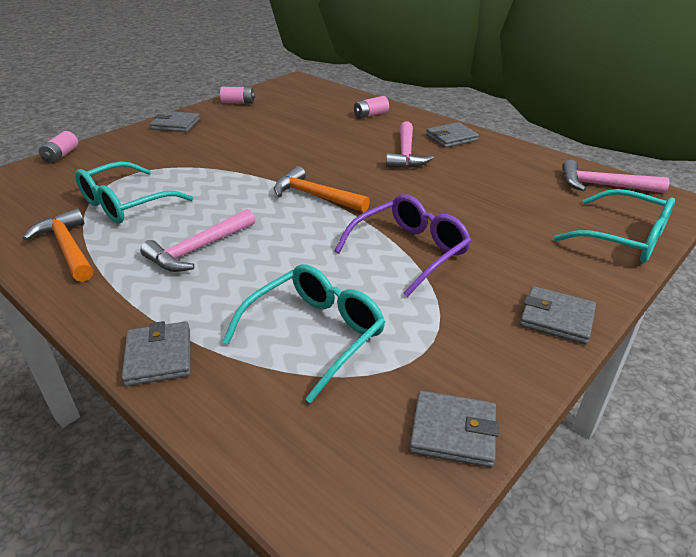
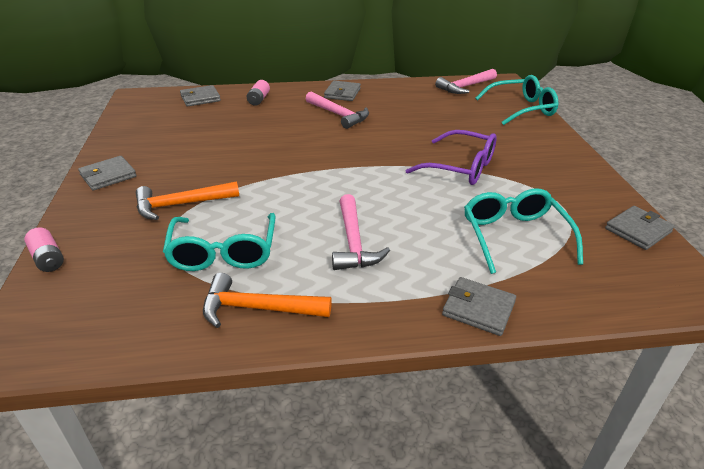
camera: 50 degrees left, 0 degrees up
(238, 102) = (125, 133): pink battery -> none
(315, 196) = (346, 168): orange hammer -> orange hammer (181, 205)
(409, 251) = (460, 168): purple glasses -> purple glasses turned 120 degrees clockwise
(556, 318) = (571, 159): grey wallet -> grey wallet (200, 98)

